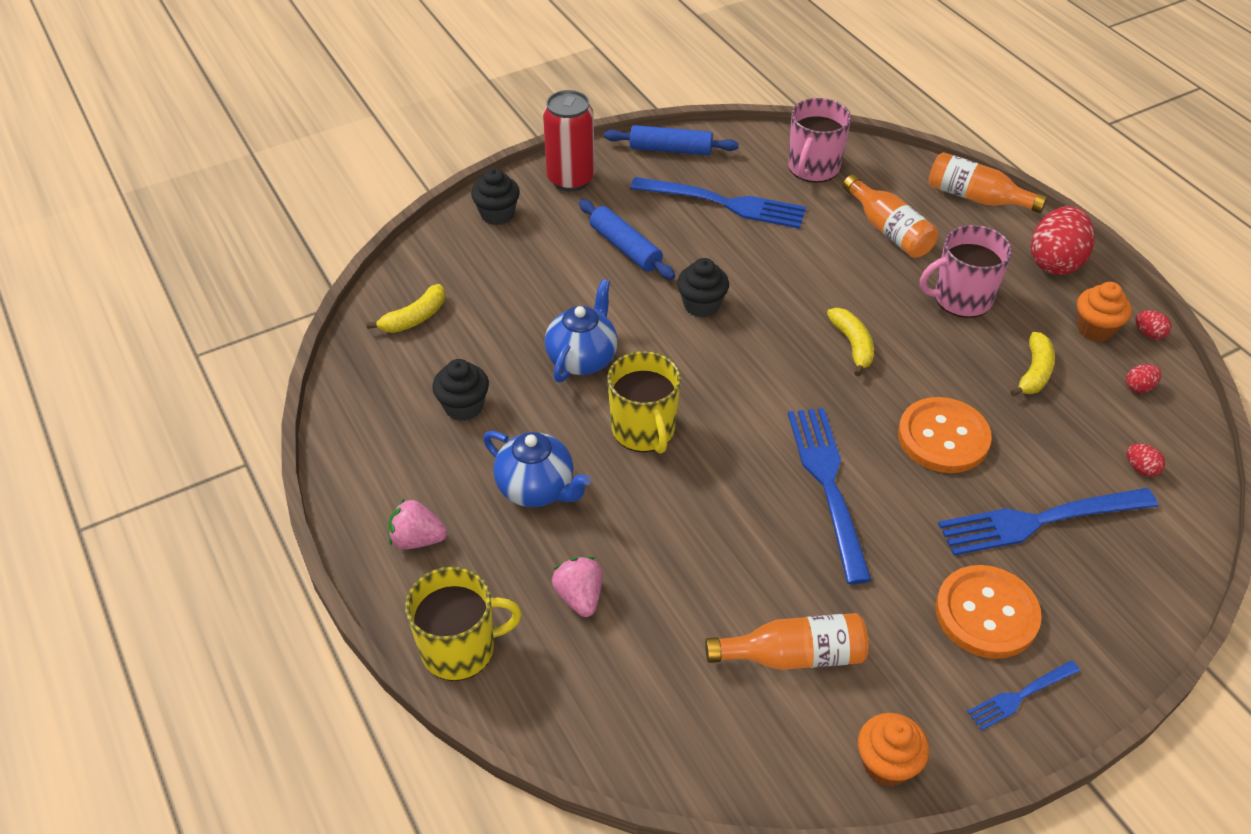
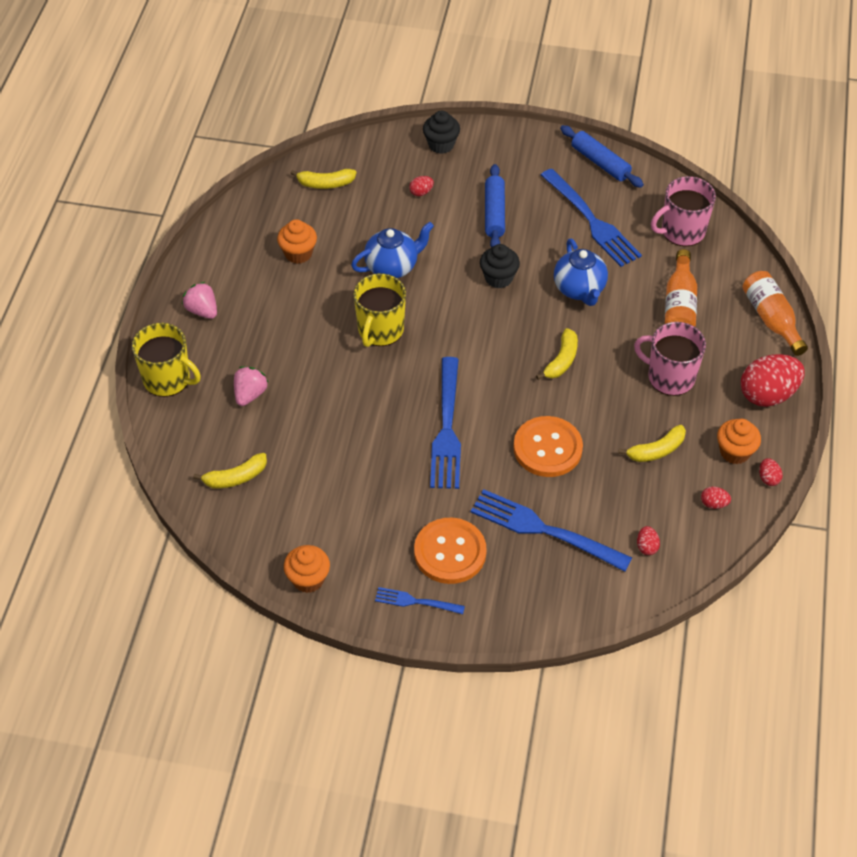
camera: 40 degrees right, 5 degrees up
(463, 406) = (298, 253): black cupcake -> orange cupcake
(528, 269) = (421, 192): none -> red egg
(537, 489) = (288, 324): blue teapot -> blue teapot (579, 289)
(571, 179) = (512, 146): red can -> none
(671, 707) = (235, 477): none -> yellow banana
(794, 655) = (323, 498): orange bottle -> none
(828, 485) = (447, 428): blue fork -> blue fork turned 150 degrees clockwise

